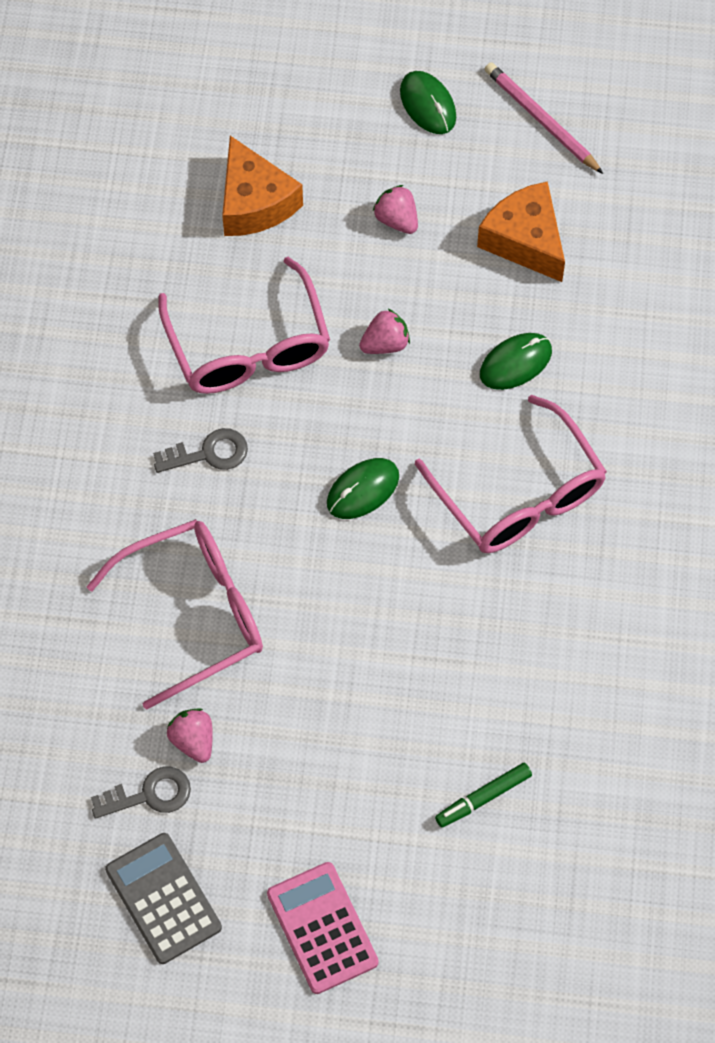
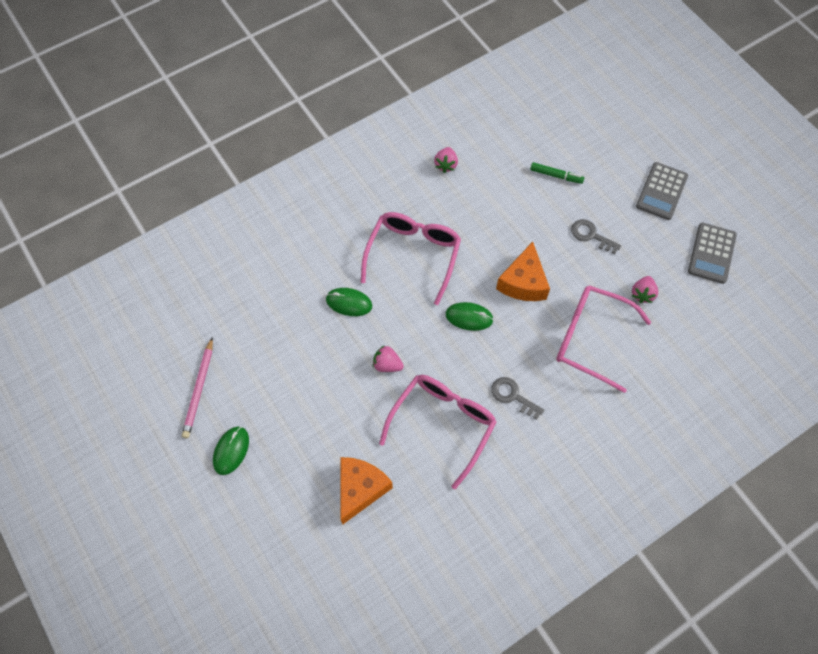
camera: 130 degrees left, 0 degrees up
(150, 794) = (680, 292): grey key -> grey key (591, 235)
(322, 928) = (661, 191): pink calculator -> grey calculator
(397, 219) = (313, 412): pink strawberry -> pink strawberry (446, 165)
(525, 240) = (278, 346): orange cheese -> orange cheese (523, 282)

